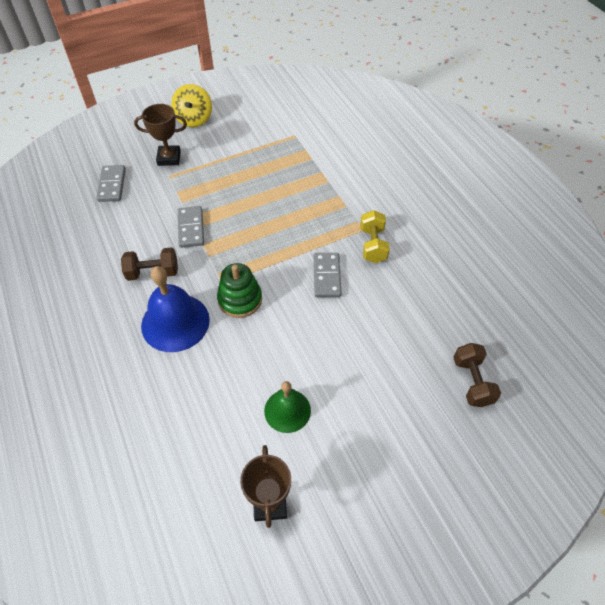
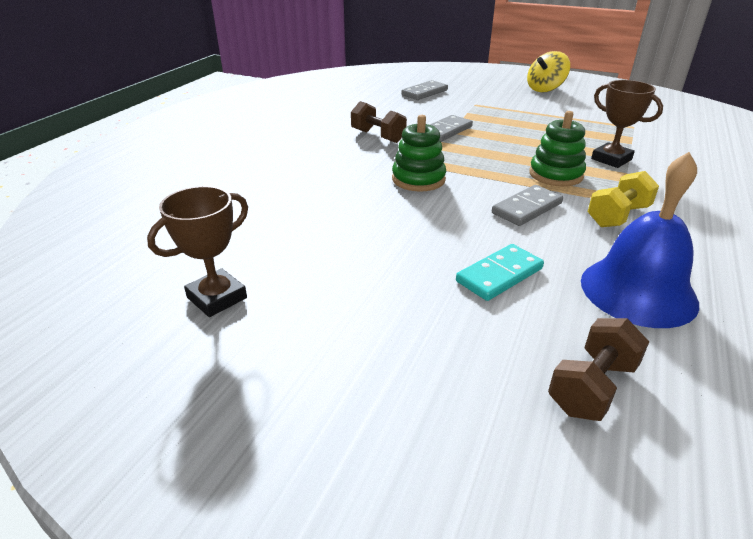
camera: 50 degrees right, 20 degrees down
(169, 158) = (490, 97): brown trophy -> brown trophy (611, 159)
(175, 322) = (347, 164): blue bell -> blue bell (638, 291)
(287, 410) = (339, 258): green bell -> none
(307, 228) = (556, 175): none -> green stacking toy
(372, 346) = (499, 275): none -> turquoise domino

